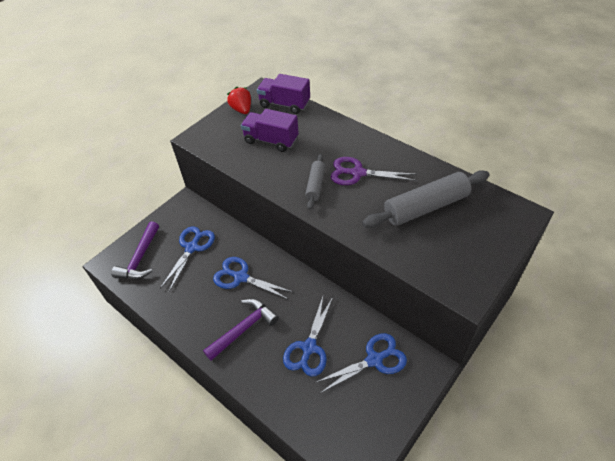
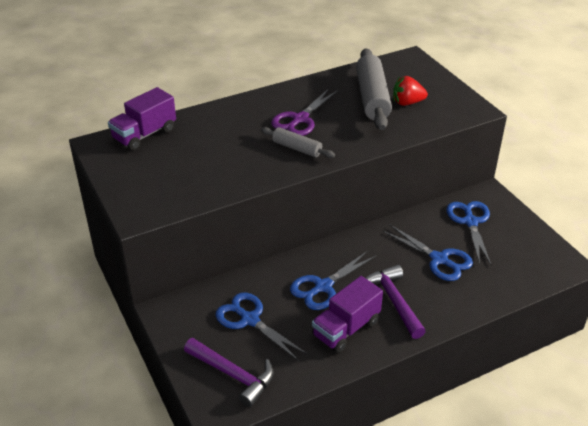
camera: 70 degrees left, 10 degrees down
(242, 110) = (121, 167): red strawberry -> red strawberry (407, 103)
(271, 140) = (200, 159): purple truck -> purple truck (346, 328)

